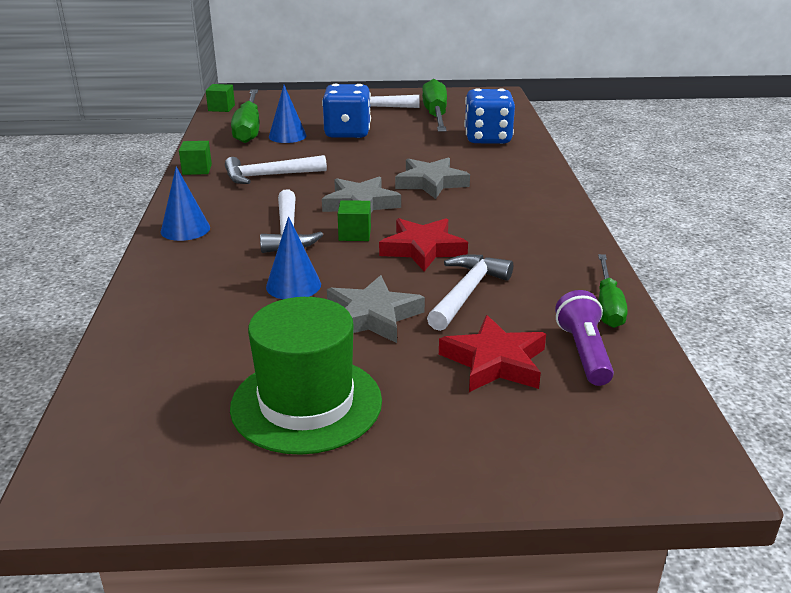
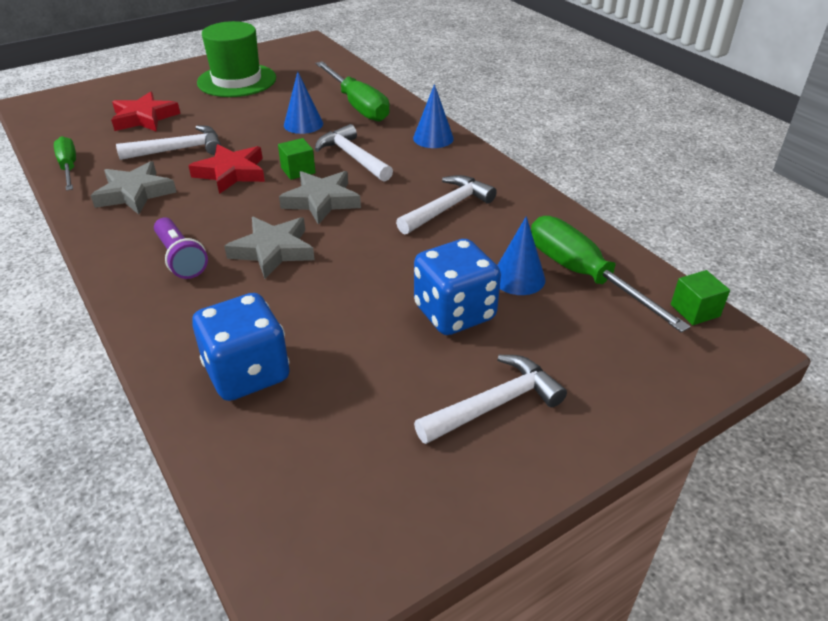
camera: 150 degrees right, 10 degrees up
(197, 169) = (526, 194): green cube -> none
(372, 316) = (234, 121): grey star -> grey star (135, 193)
(435, 115) = (371, 419): green screwdriver -> green screwdriver (357, 105)
(466, 293) = (178, 150): white hammer -> white hammer turned 105 degrees counterclockwise
(584, 352) = (88, 135): purple flashlight -> purple flashlight (181, 258)

